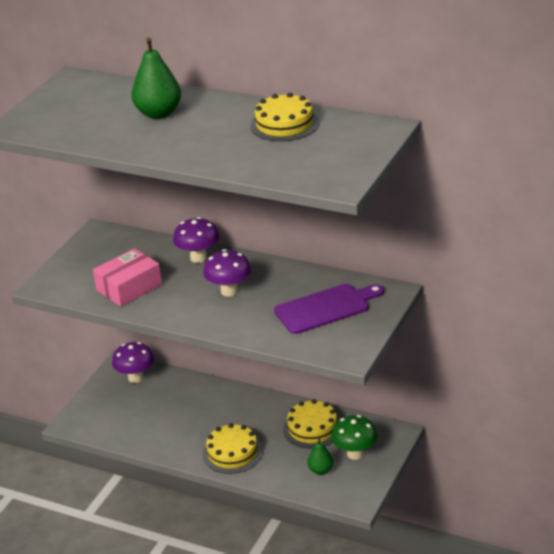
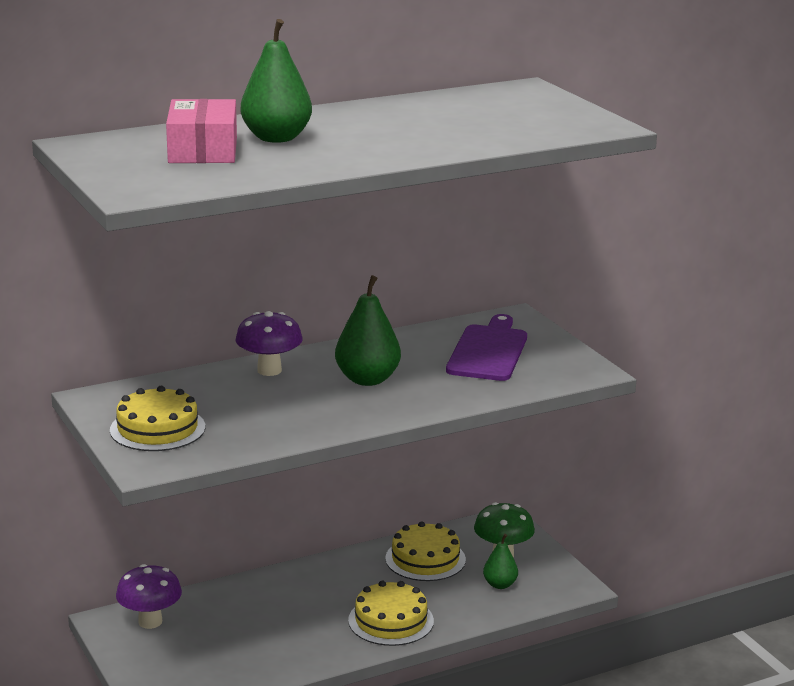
camera: 55 degrees left, 10 degrees down
(129, 287) = (253, 423): pink box -> pink box (203, 150)
(229, 291) = (367, 379): purple mushroom -> green pear
(284, 124) = (430, 109): yellow cake -> yellow cake (157, 428)

